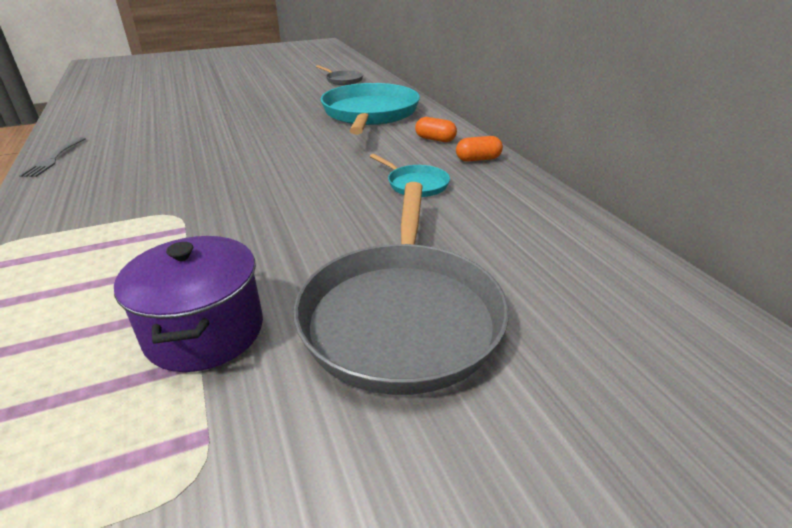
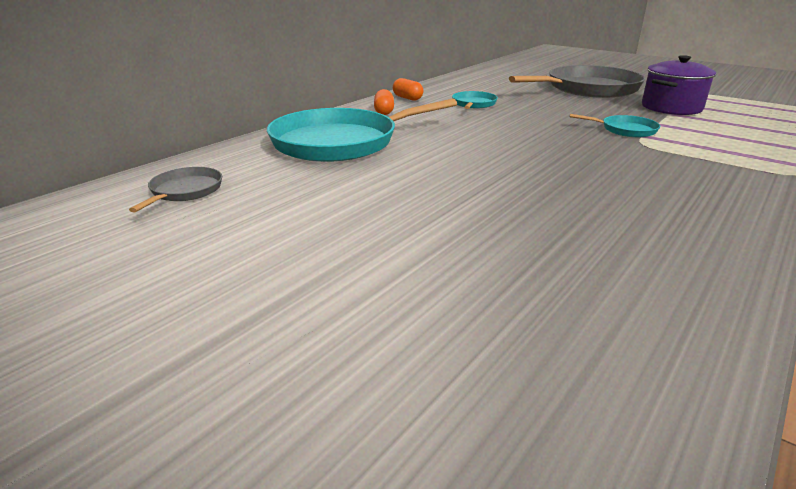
camera: 120 degrees left, 5 degrees down
(54, 159) = (738, 248): grey fork -> none
(212, 228) = (625, 130): none -> turquoise pan

